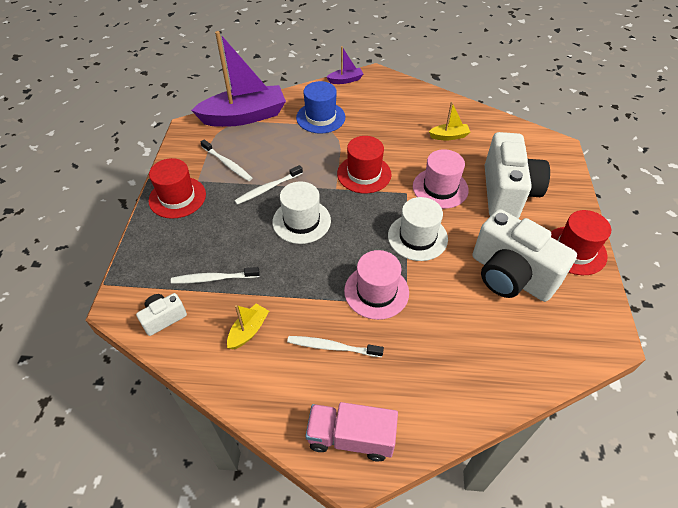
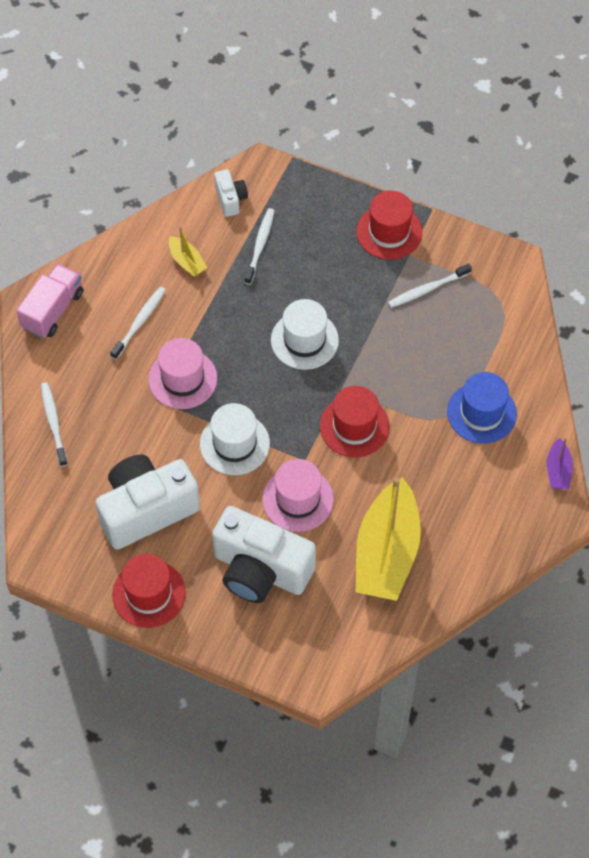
camera: 110 degrees right, 10 degrees up
(244, 116) = (515, 326): purple boat -> none
(267, 188) = (369, 320): white toothbrush -> white toothbrush (53, 423)
(449, 136) = (386, 552): yellow boat -> yellow boat, size x2.29

